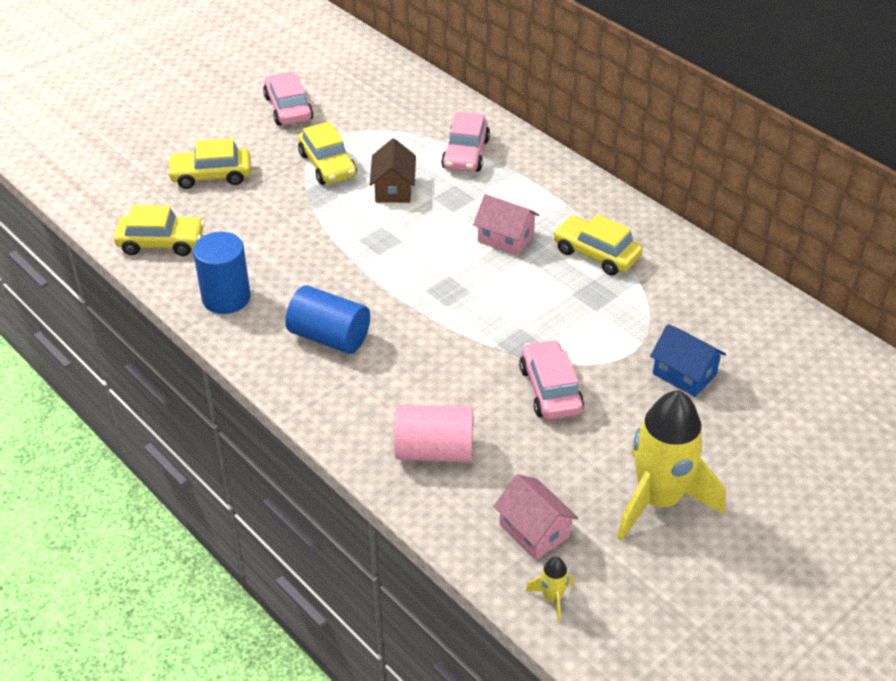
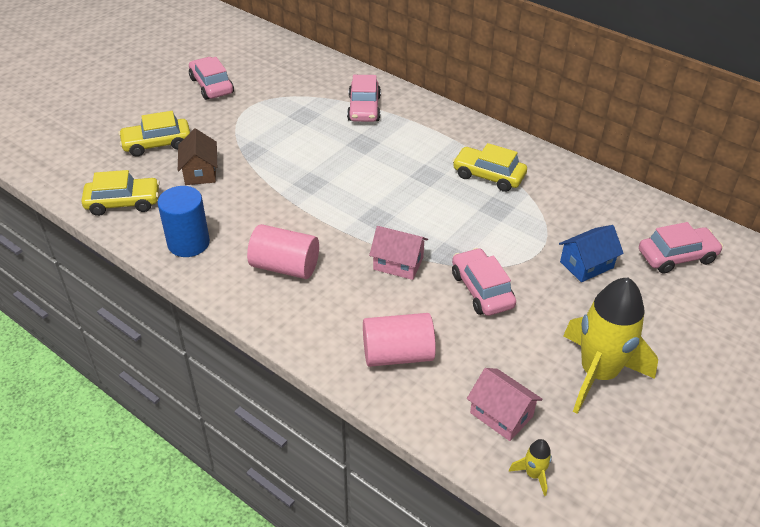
camera: 10 degrees left, 0 degrees up
(328, 165) = (253, 127): yellow car -> none
(329, 337) = (285, 267): blue cylinder -> pink cylinder
(393, 189) = (312, 140): brown house -> brown house (200, 172)
(505, 238) = (413, 171): pink house -> pink house (398, 263)
(684, 374) = (586, 265): blue house -> blue house turned 60 degrees counterclockwise
(798, 376) = (676, 256): none -> pink car

